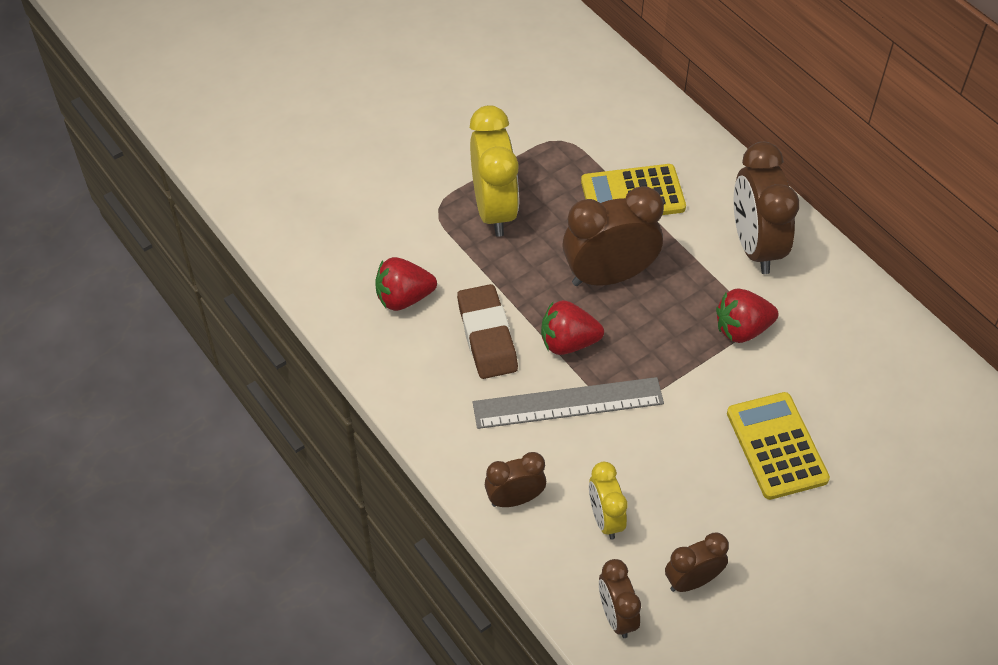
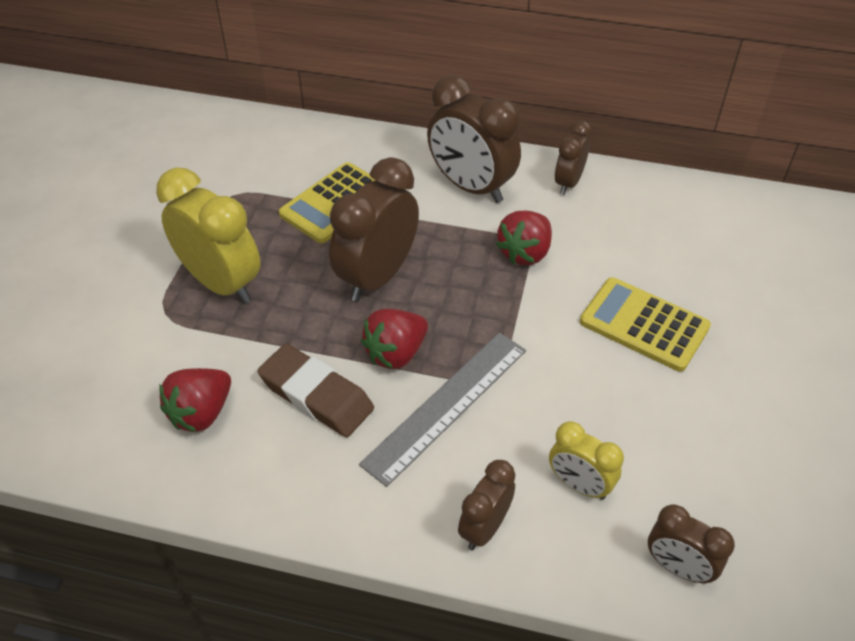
camera: 40 degrees left, 5 degrees down
(692, 580) = (701, 484): brown clock -> brown clock (568, 183)

